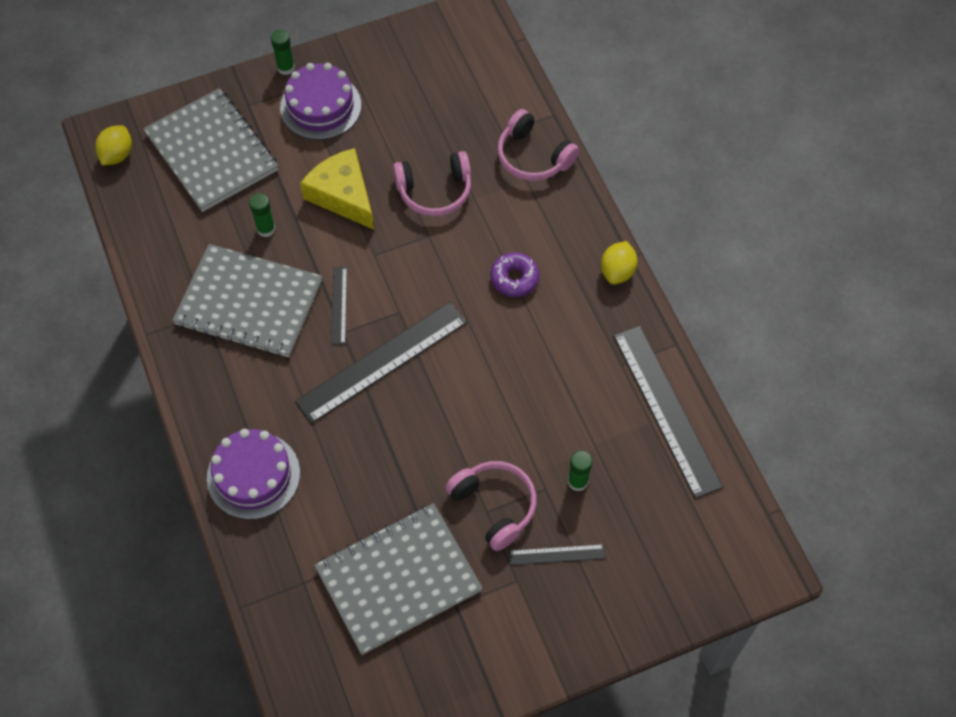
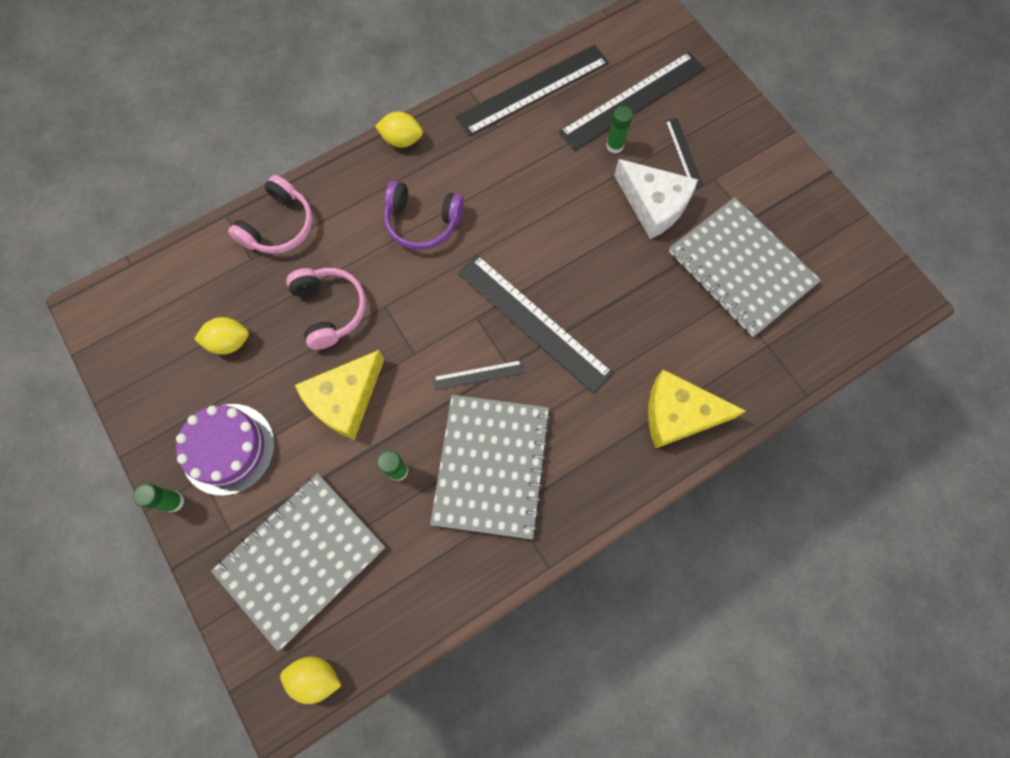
camera: 100 degrees left, 10 degrees up
(253, 475) = (678, 414): purple cake -> yellow cheese
(420, 112) = (229, 342): none -> yellow lemon
(494, 506) = (653, 204): pink headphones -> white cheese
(514, 278) = (422, 222): purple donut -> purple headphones
(637, 515) = (633, 100): none -> black ruler

